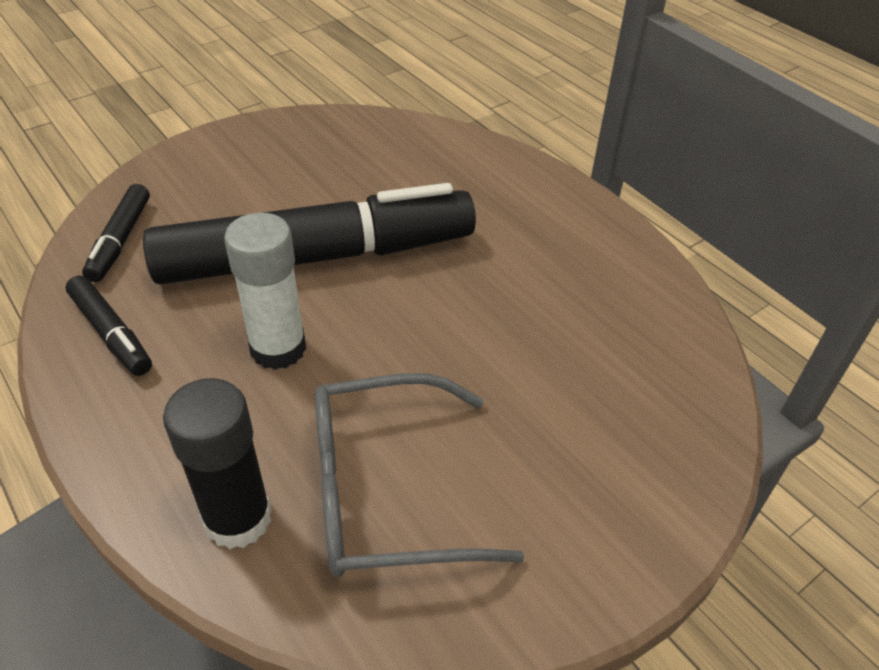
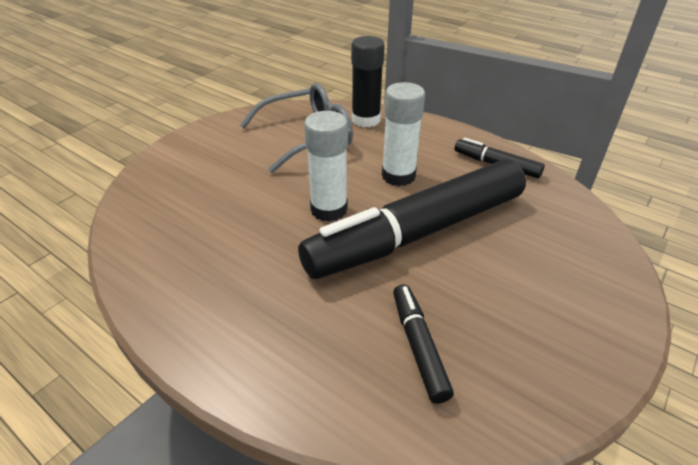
camera: 165 degrees right, 5 degrees down
(120, 240) = (563, 213): black marker -> black marker (418, 346)
(411, 314) = (329, 209): none -> white glue stick

